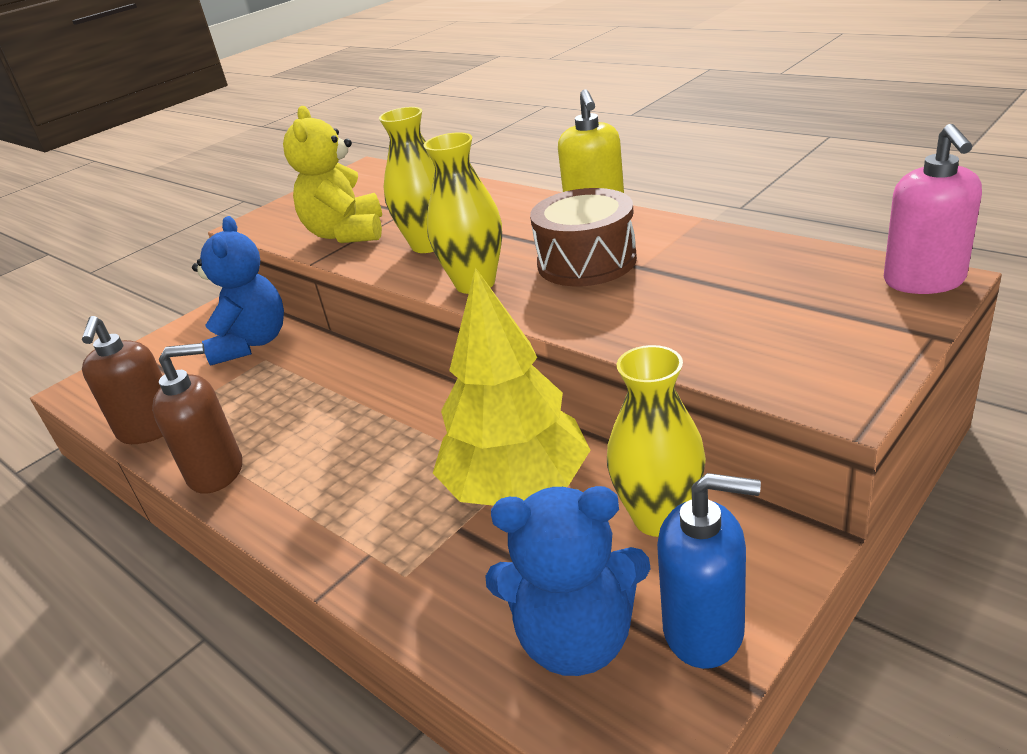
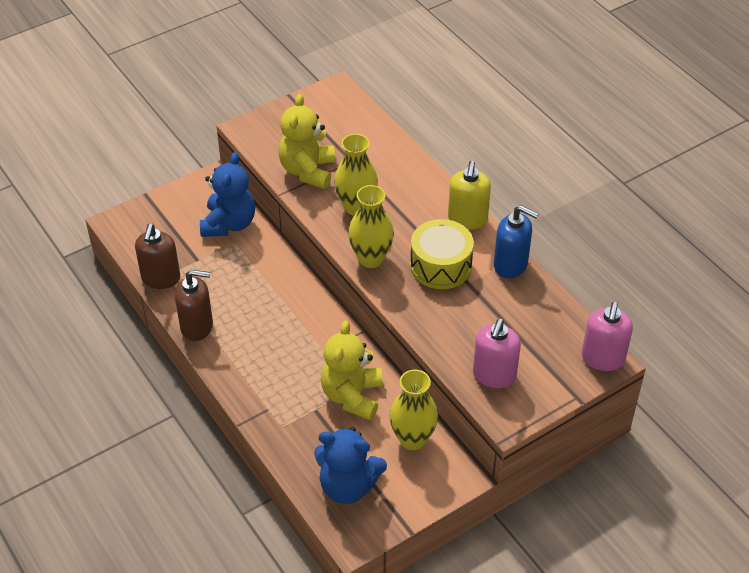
camera: 10 degrees right, 15 degrees up
(517, 487) = (352, 396): yellow tree -> yellow teddy bear
(586, 262) = (440, 266): brown drum -> yellow drum
(704, 630) = (403, 500): blue soap dispenser -> blue soap dispenser (511, 265)
(766, 350) = (494, 375): none -> pink soap dispenser

